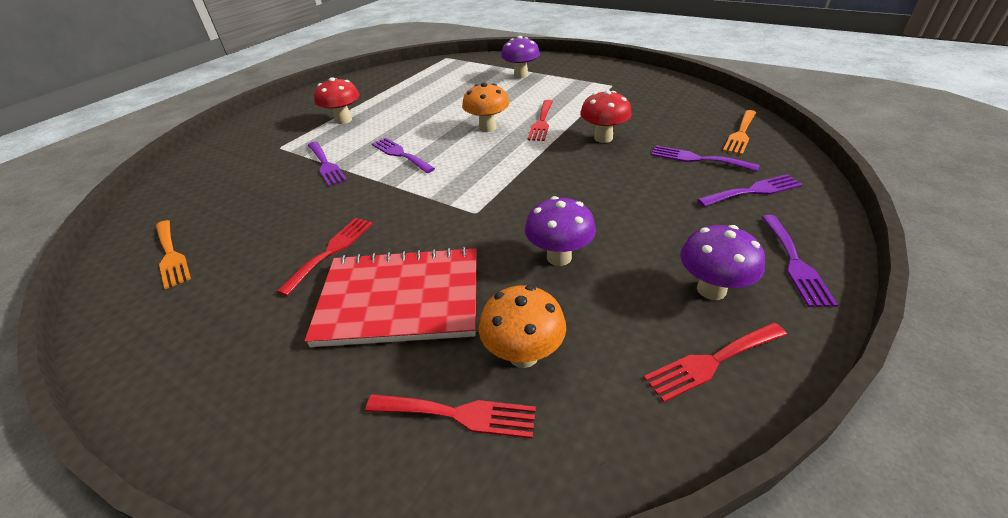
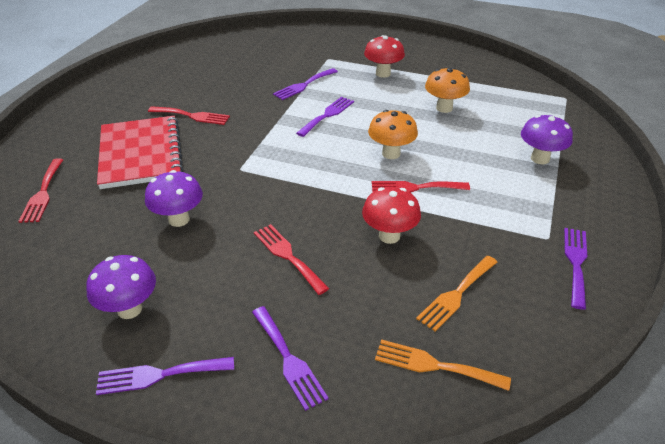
camera: 75 degrees right, 0 degrees up
(171, 255) = (191, 63): orange fork -> orange fork (456, 294)
(523, 354) = (81, 212): orange mushroom -> orange mushroom (444, 108)
(697, 159) = (356, 315): purple fork -> purple fork (576, 263)
(711, 362) = (54, 303): red fork -> red fork (288, 256)

